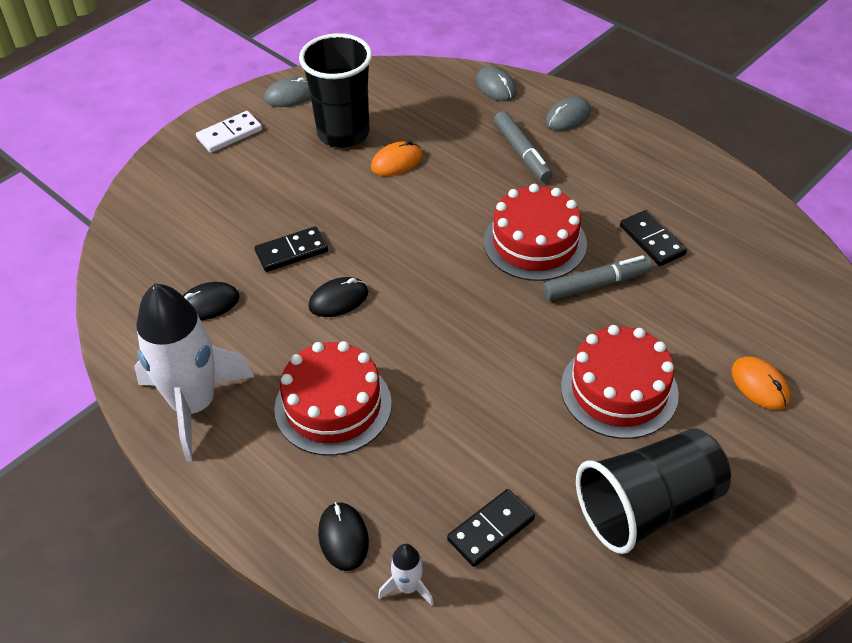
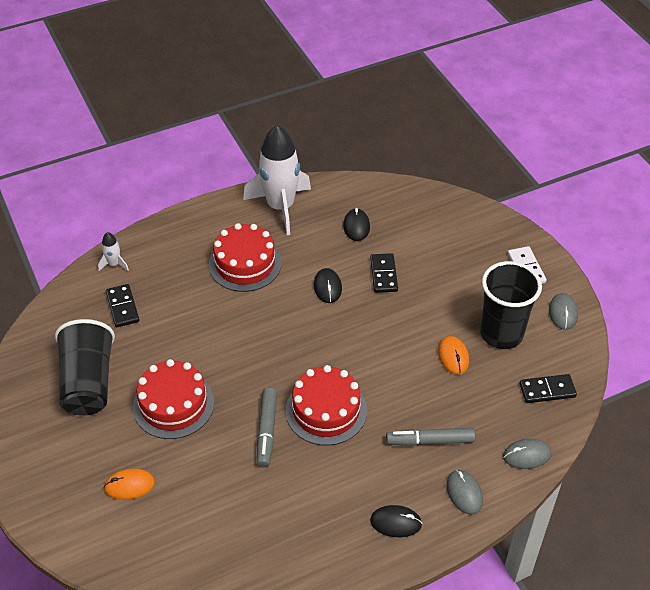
camera: 110 degrees right, 0 degrees up
(343, 537) = (158, 247): black mouse -> black mouse (396, 522)
(652, 240) = (291, 486): black domino -> black domino (547, 390)

